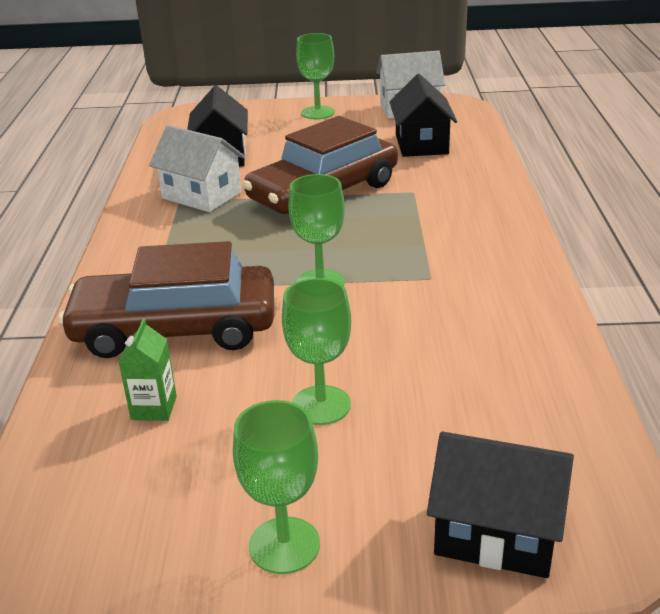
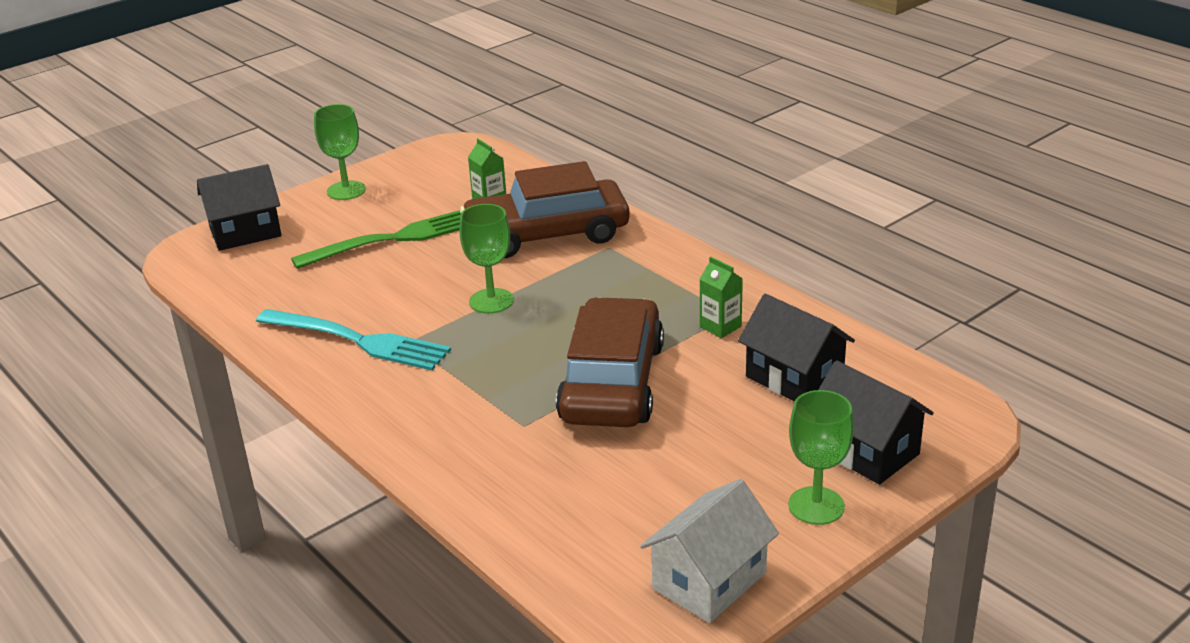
camera: 140 degrees right, 0 degrees up
(175, 328) = (547, 234): brown car -> brown car turned 150 degrees counterclockwise
(201, 195) = (720, 326): white house -> green carton
(321, 405) = (394, 239): green goblet -> green fork
(421, 144) = (601, 507): black house -> black house (866, 451)
(473, 297) = (358, 341): none -> turquoise fork

